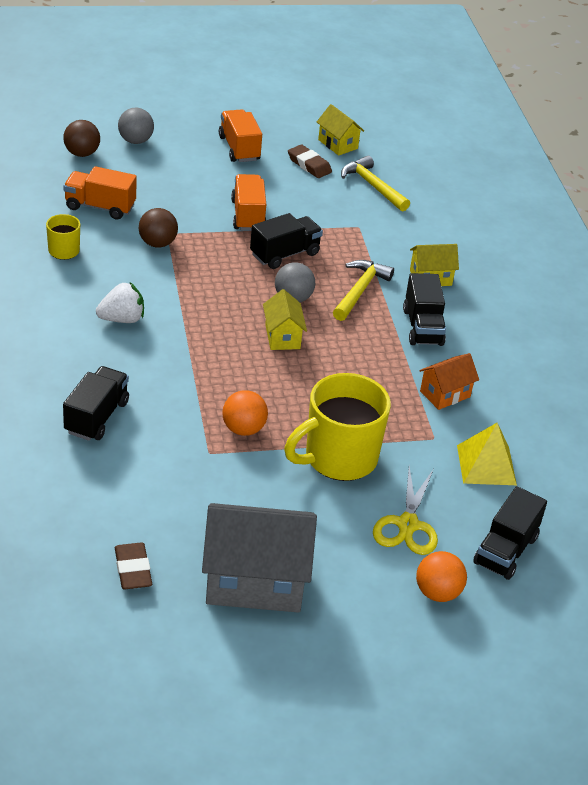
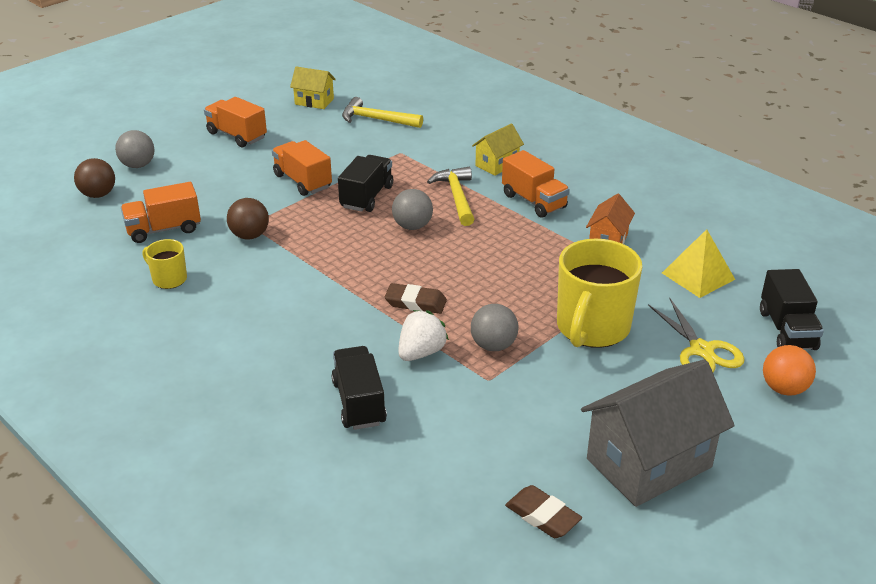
camera: 30 degrees left, 5 degrees down
(122, 319) = (288, 310): white strawberry -> white strawberry (421, 352)
(243, 429) = (493, 346): orange ball -> grey ball
(282, 336) = (438, 259): yellow house -> none
(309, 165) = (309, 125): brown eraser -> brown eraser (415, 303)
(422, 327) = (534, 201): black truck -> orange truck

